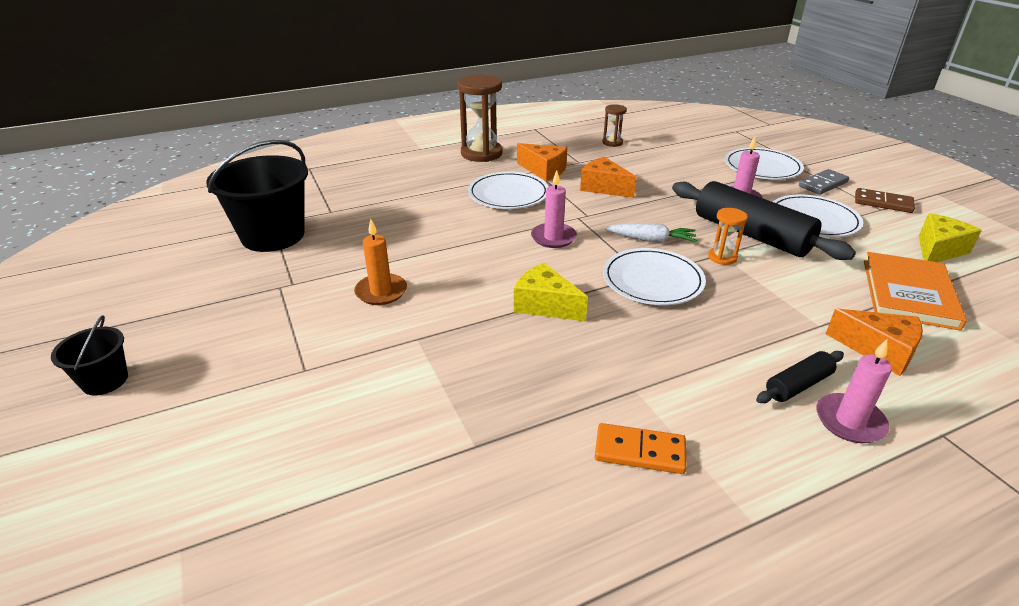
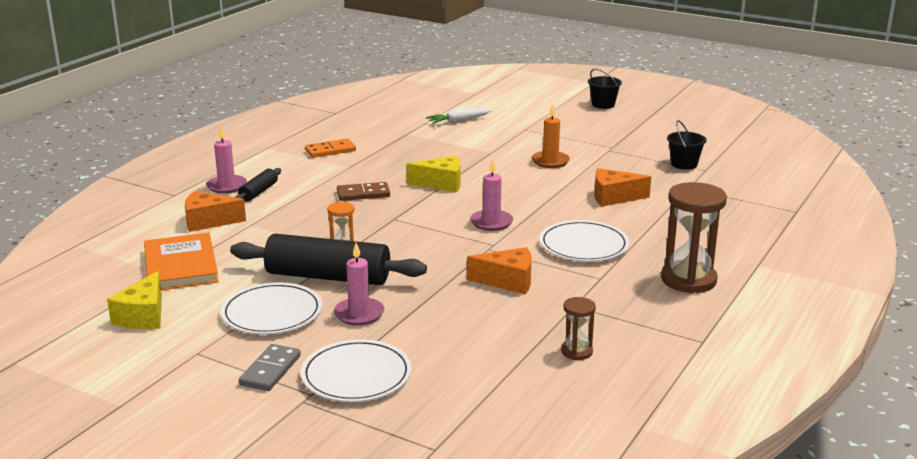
camera: 145 degrees right, 10 degrees down
(273, 236) = (684, 164): black bucket -> black bucket, size x0.50
(544, 170) = (592, 281): orange cheese -> orange cheese (613, 197)
(651, 240) = (412, 245): white carrot -> white carrot (458, 121)
(652, 280) = (385, 217): white plate -> none
(883, 203) = (194, 363): brown domino -> brown domino (363, 194)

